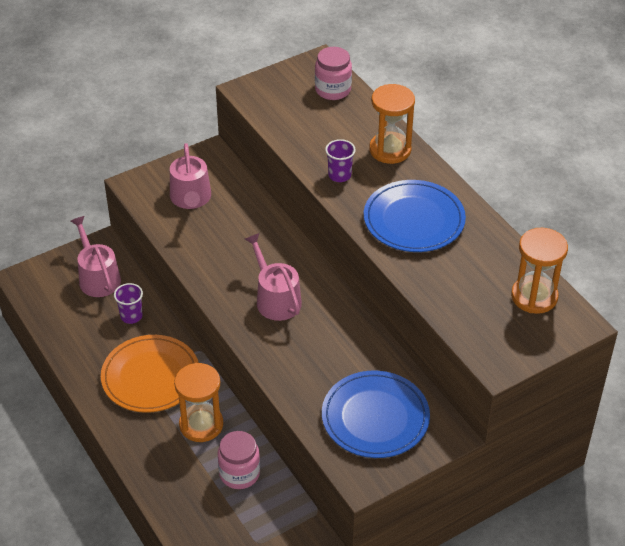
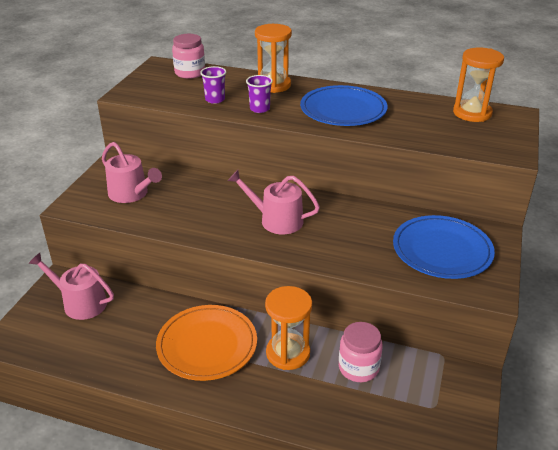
camera: 40 degrees left, 10 degrees down
(131, 316) = (141, 313): purple cup -> purple cup (215, 99)

